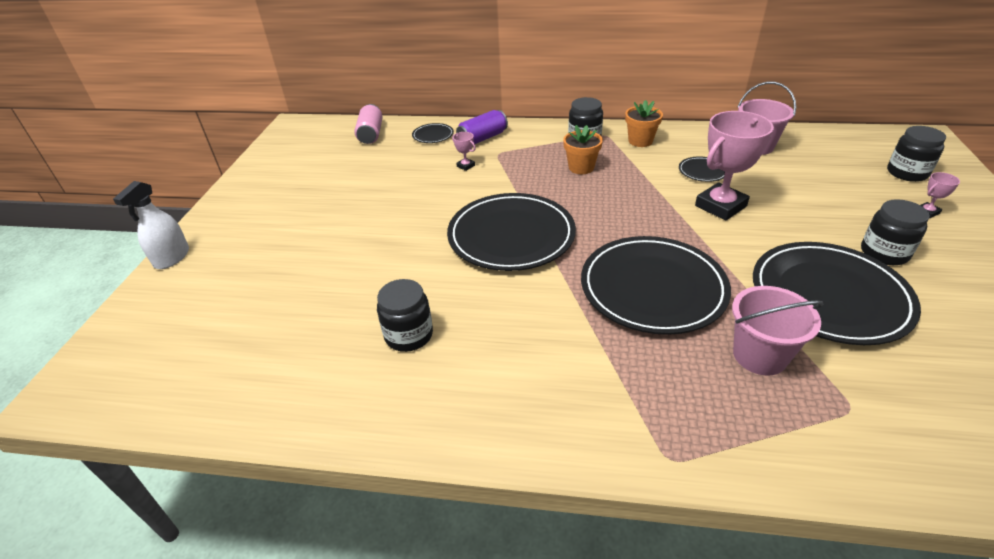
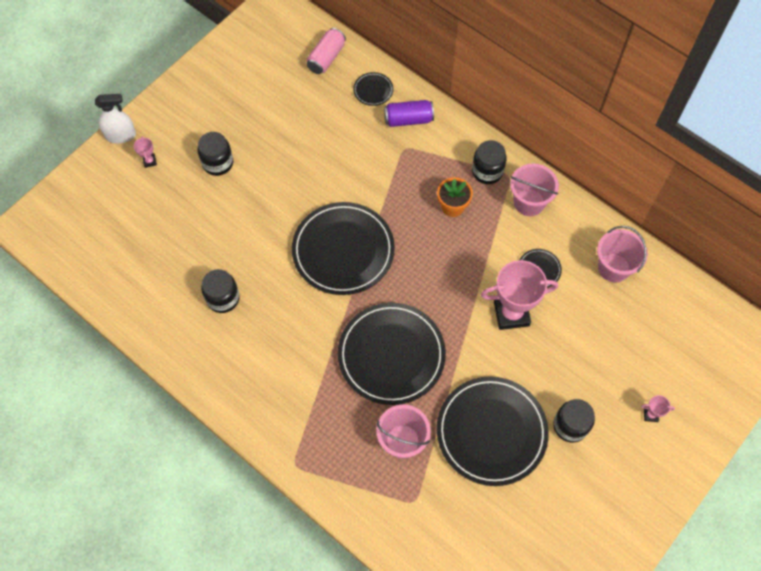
camera: 30 degrees right, 25 degrees up
(172, 258) = (121, 135): white spray bottle -> white spray bottle turned 150 degrees counterclockwise
(466, 166) = (369, 149): pink trophy -> pink trophy (149, 161)
(640, 141) = (529, 202): orange flower pot -> pink bucket
(907, 173) = (692, 372): black jar -> black jar (218, 163)

